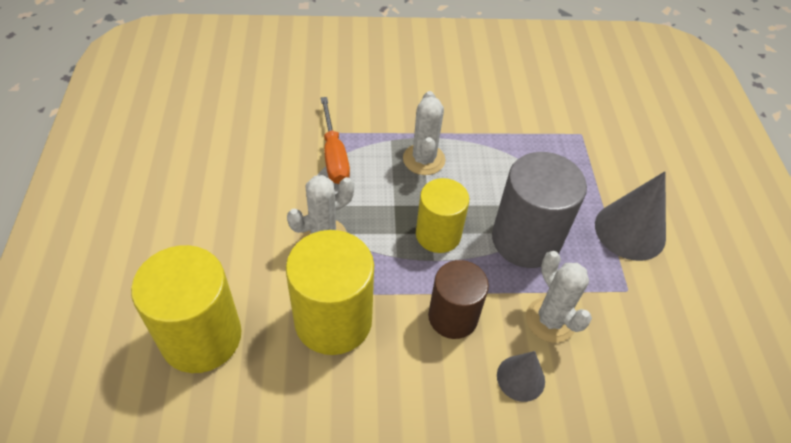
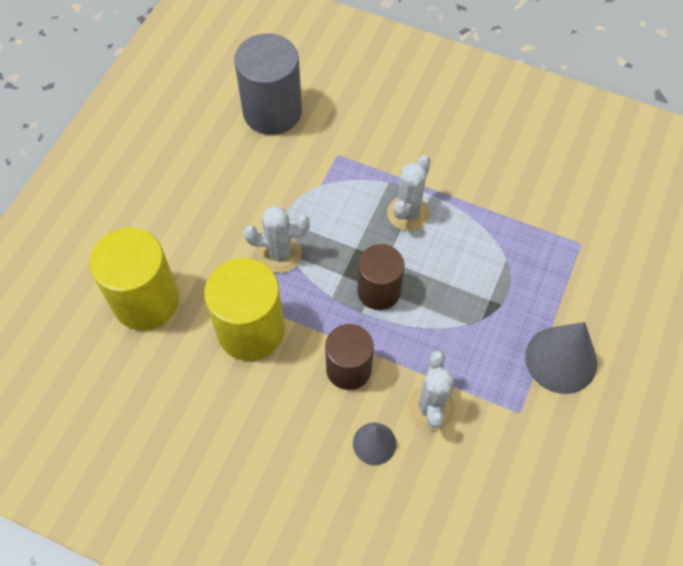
camera: 30 degrees right, 10 degrees up
(334, 155) = (329, 179): orange screwdriver -> none
(438, 234) = (379, 291): yellow cylinder -> brown cylinder
(526, 240) = (455, 327): grey cylinder -> grey cylinder (272, 111)

